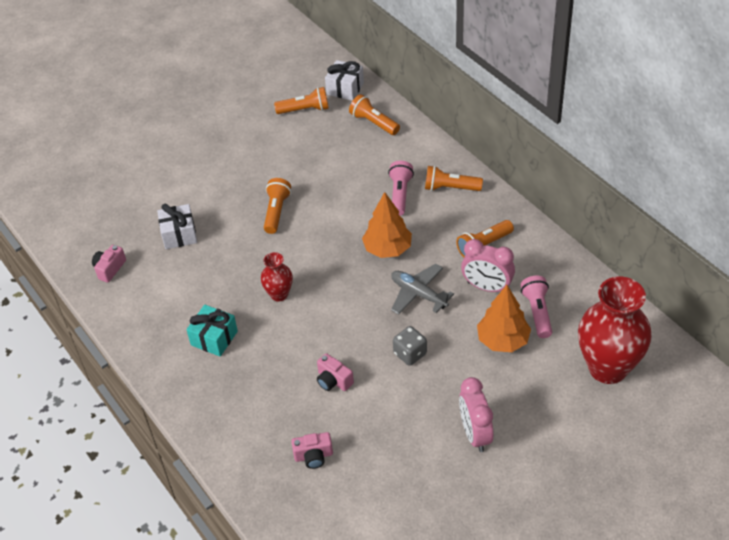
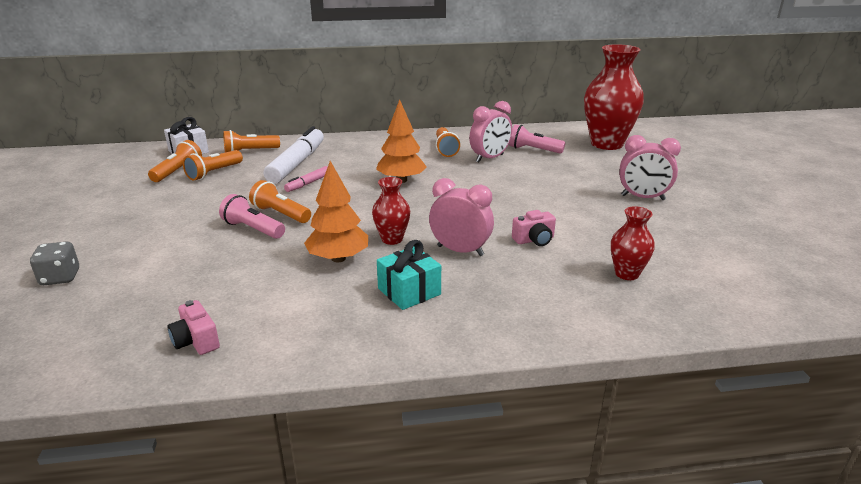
camera: 65 degrees left, 20 degrees down
(179, 234) = (222, 275): white gift -> none
(287, 342) = (460, 251): none -> pink clock
(313, 456) = (627, 274): pink camera -> red vase
(338, 195) = (308, 183): none -> pink marker
(372, 166) = (297, 163): none -> white marker
(400, 194) = (347, 162): pink flashlight -> pink flashlight (253, 229)
(410, 354) = (532, 200): grey dice -> grey dice (60, 277)
(418, 294) = (468, 181): grey plane -> none
(450, 188) = (369, 145): orange flashlight -> orange flashlight (214, 173)
(503, 340) = (551, 166): orange tree -> orange tree (338, 258)

